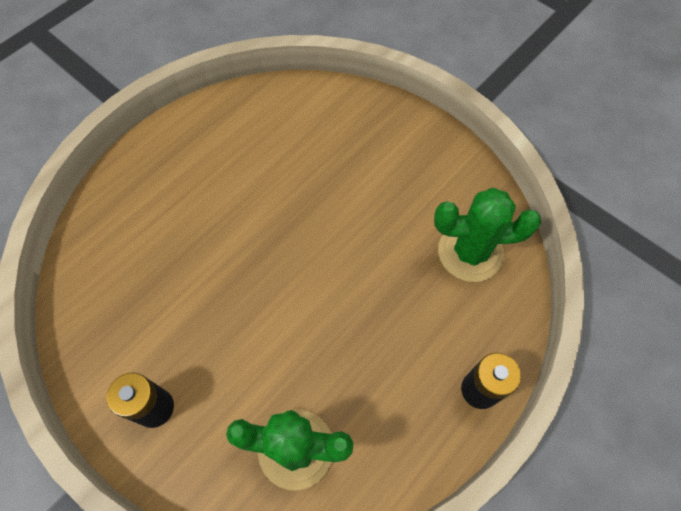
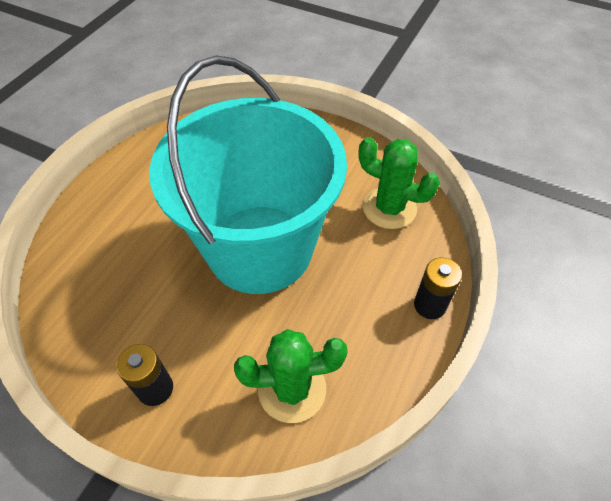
camera: 15 degrees left, 10 degrees down
(306, 268) = (260, 248): none -> turquoise bucket
(470, 252) = (389, 208): green cactus -> green cactus turned 45 degrees clockwise

